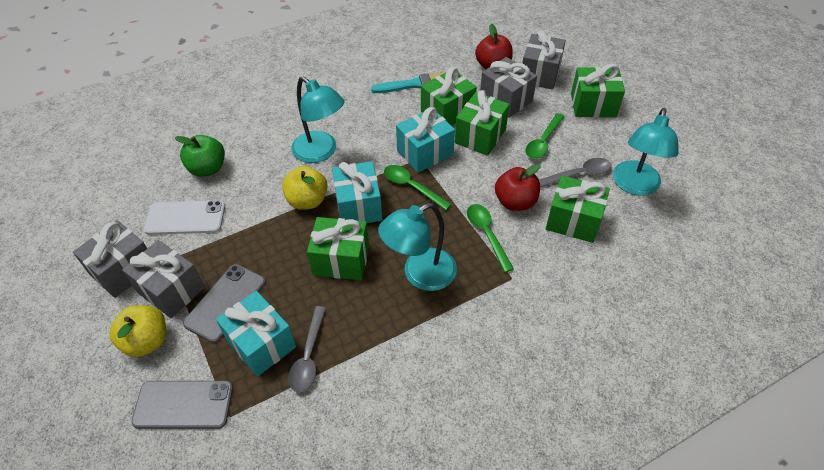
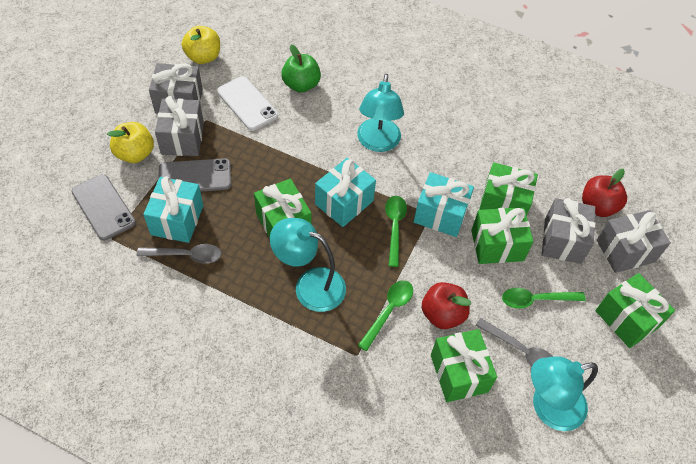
camera: 50 degrees right, 5 degrees up
(307, 201) = (322, 166): yellow apple -> yellow apple (203, 57)
(308, 356) = (186, 255): grey spoon -> grey spoon turned 150 degrees counterclockwise
(412, 84) = (512, 158): turquoise brush -> none

